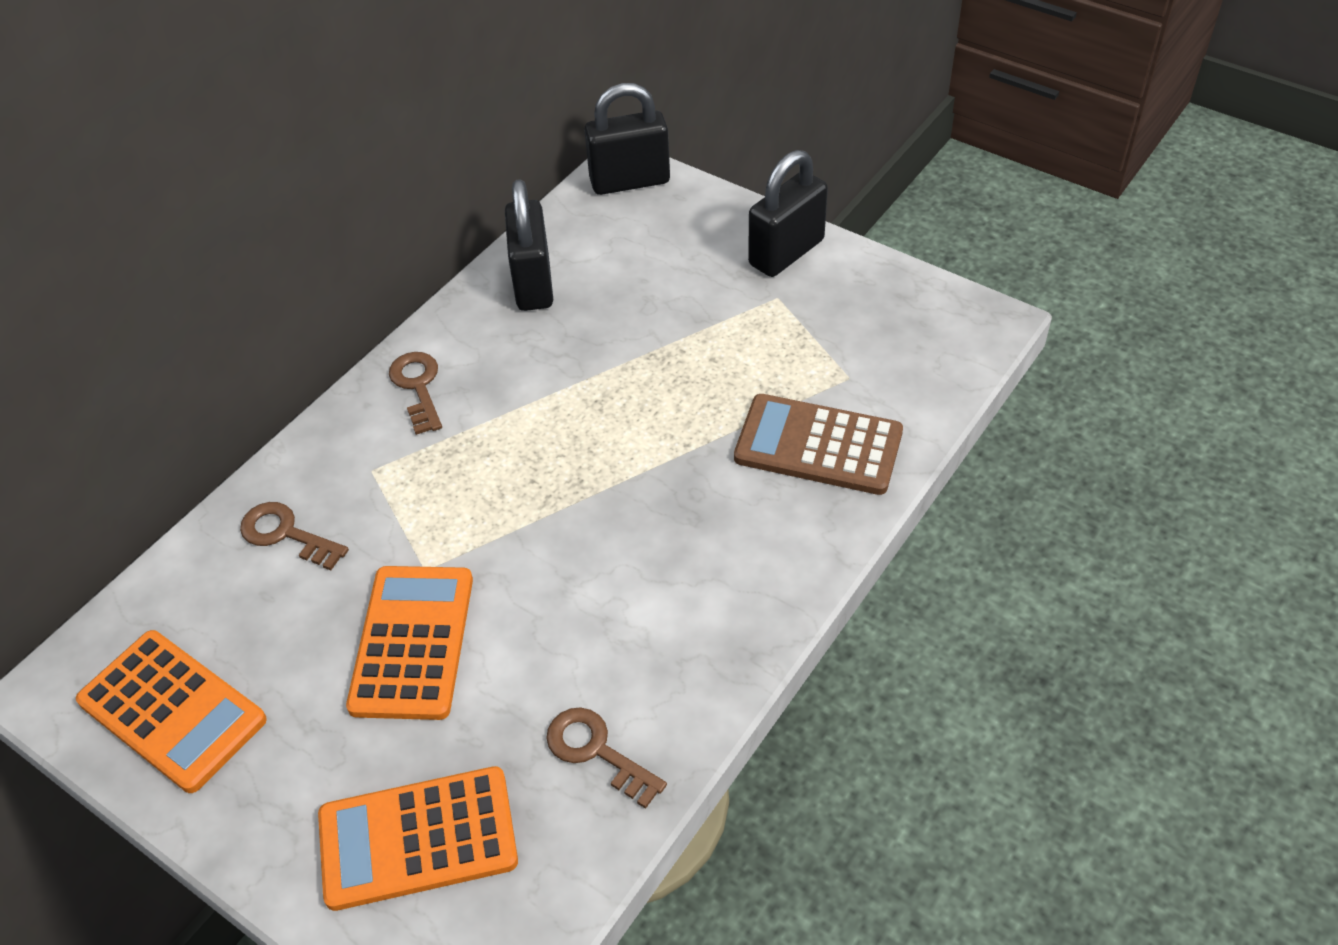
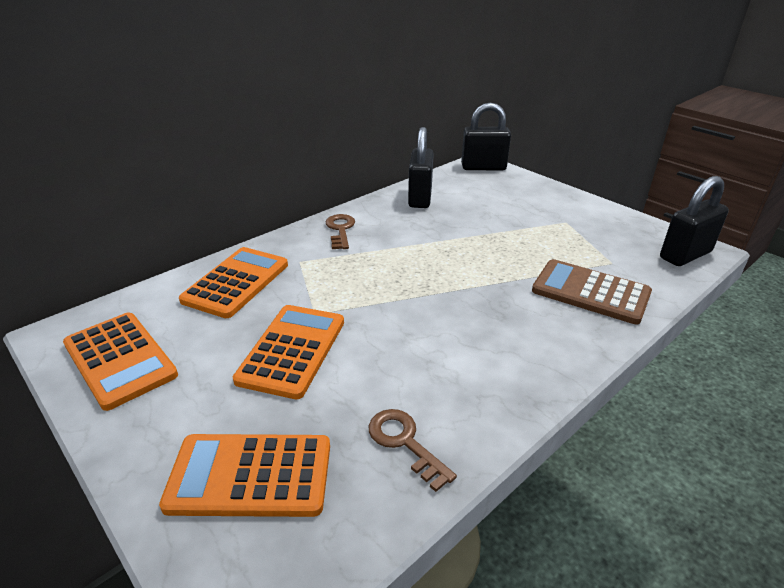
camera: 10 degrees right, 15 degrees down
(286, 534) = (236, 282): brown key -> orange calculator
(786, 252) = (572, 204): black padlock -> black padlock (685, 255)

